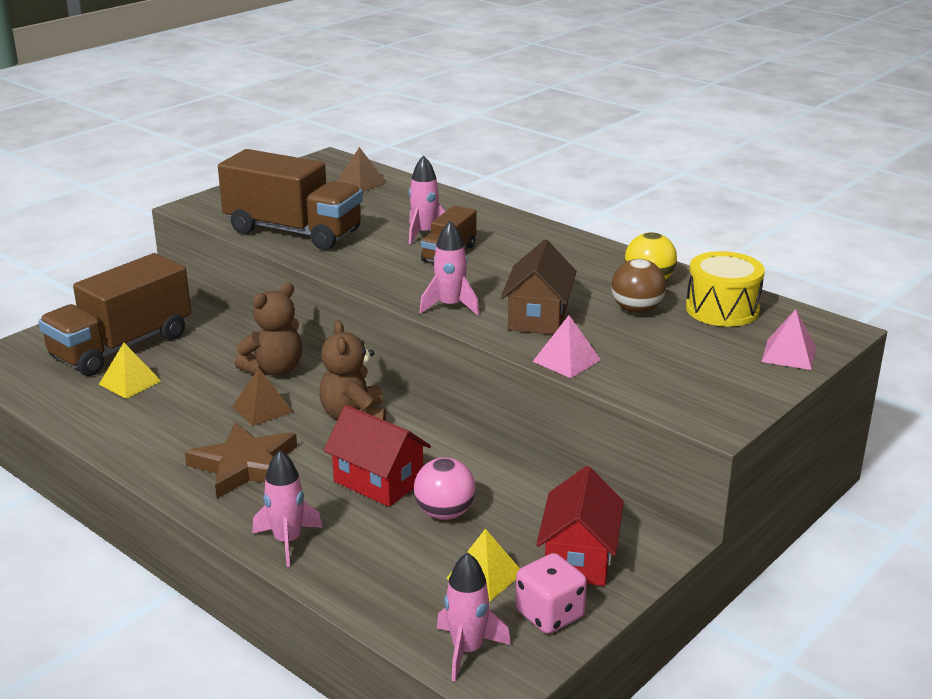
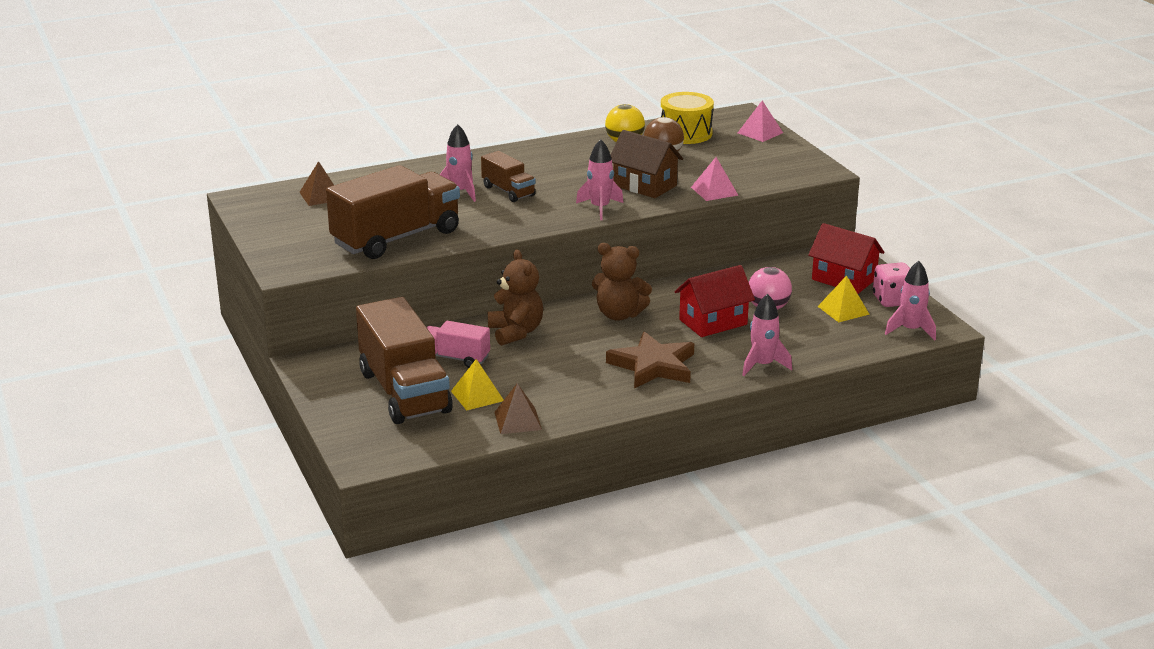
camera: 65 degrees left, 0 degrees up
(201, 353) = (454, 358): none -> pink truck
(262, 409) = (575, 346): brown pyramid -> brown pyramid (517, 420)

